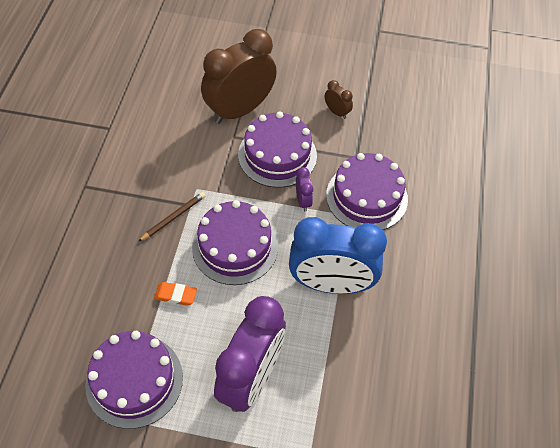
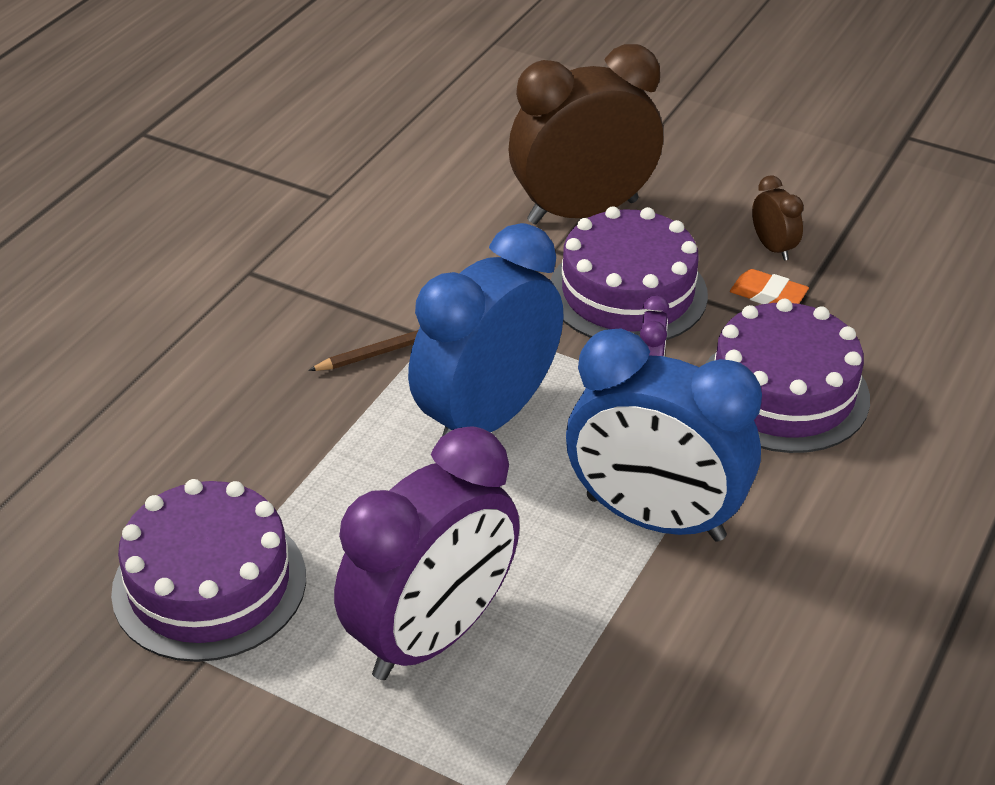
camera: 20 degrees right, 15 degrees down
(175, 295) = (343, 469): orange eraser -> orange eraser (768, 295)
(235, 246) = (487, 418): purple cake -> blue clock

